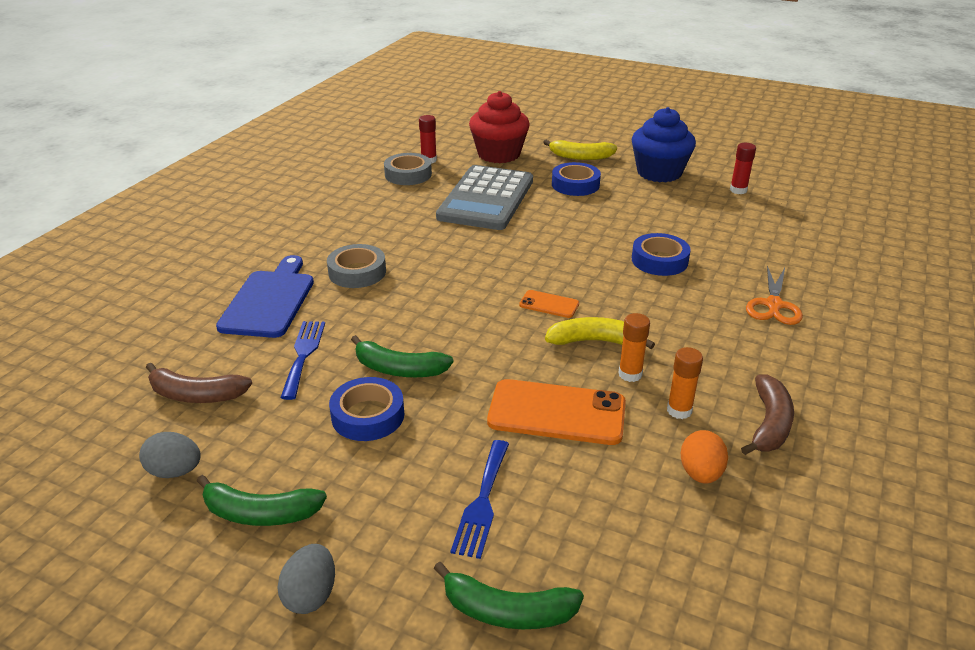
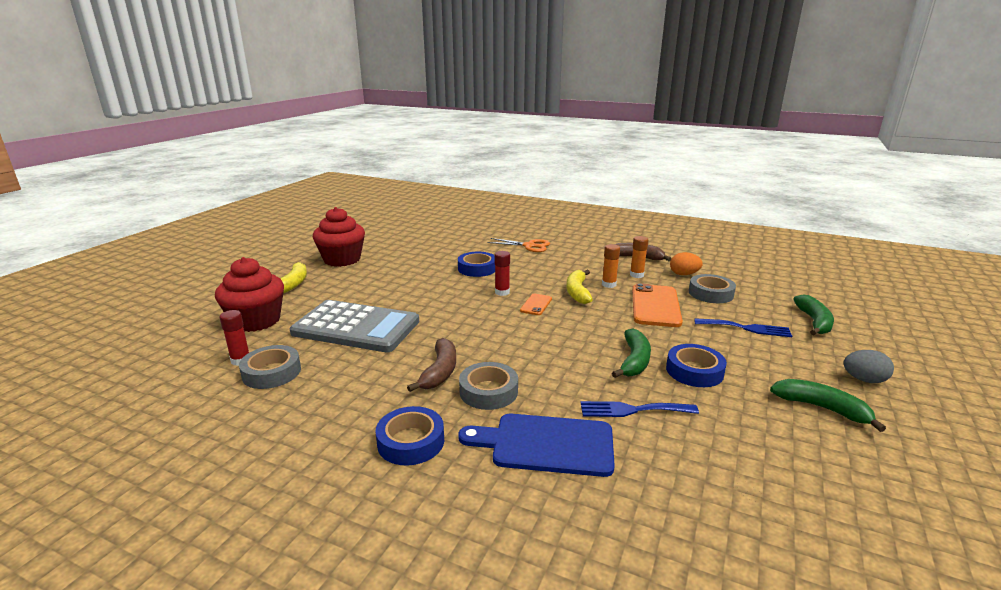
camera: 90 degrees left, 10 degrees down
(175, 471) = (818, 461): grey egg -> none
(196, 395) = (718, 469): brown banana -> brown banana (439, 372)
(260, 513) = (821, 408): green banana -> green banana turned 60 degrees counterclockwise
(575, 185) = (347, 289): blue tape -> blue tape (411, 442)
(616, 491) = (710, 293): none -> grey tape
(659, 172) = (342, 259): blue cupcake -> red cupcake
(738, 190) = (384, 240): red glue stick -> red glue stick (502, 292)

